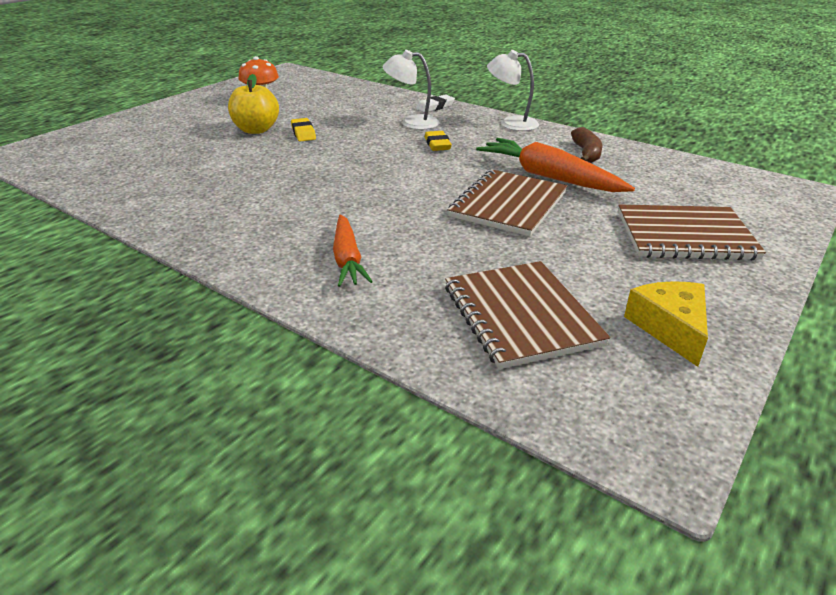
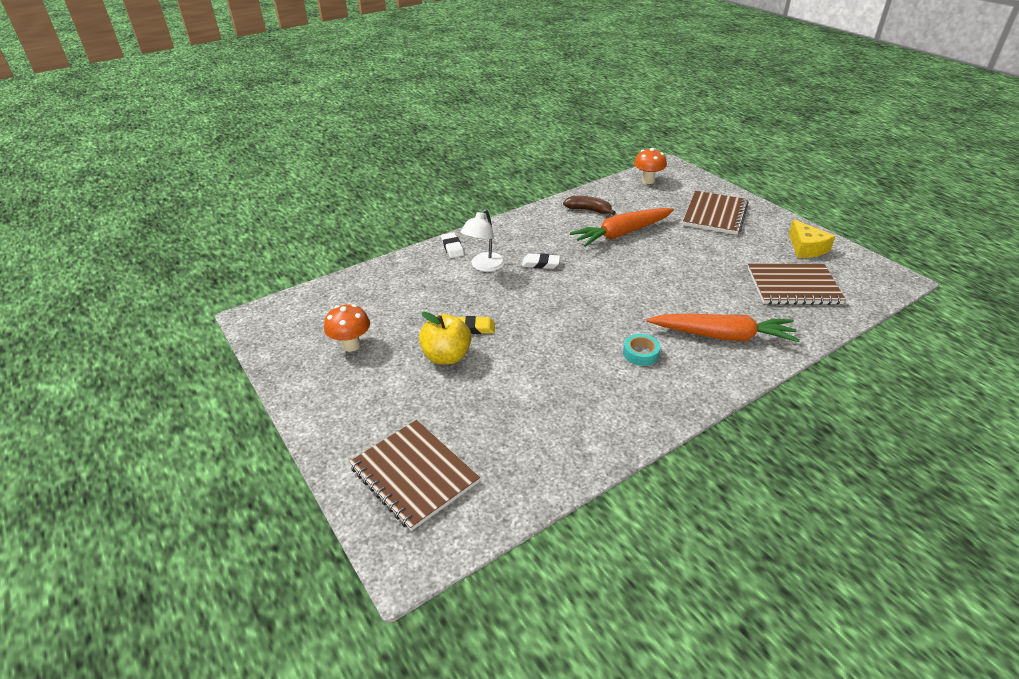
camera: 70 degrees left, 5 degrees up
(290, 211) = (640, 353): none -> turquoise tape
(347, 259) = (722, 336): orange carrot -> orange carrot, size x1.54
(437, 144) = (541, 264): yellow eraser -> white eraser
(508, 205) = (660, 258): brown notebook -> brown notebook (414, 475)
(511, 123) = (514, 223): white lamp -> none
(670, 328) = (806, 248): yellow cheese -> yellow cheese turned 120 degrees counterclockwise
(723, 179) = (648, 180): none -> orange mushroom

